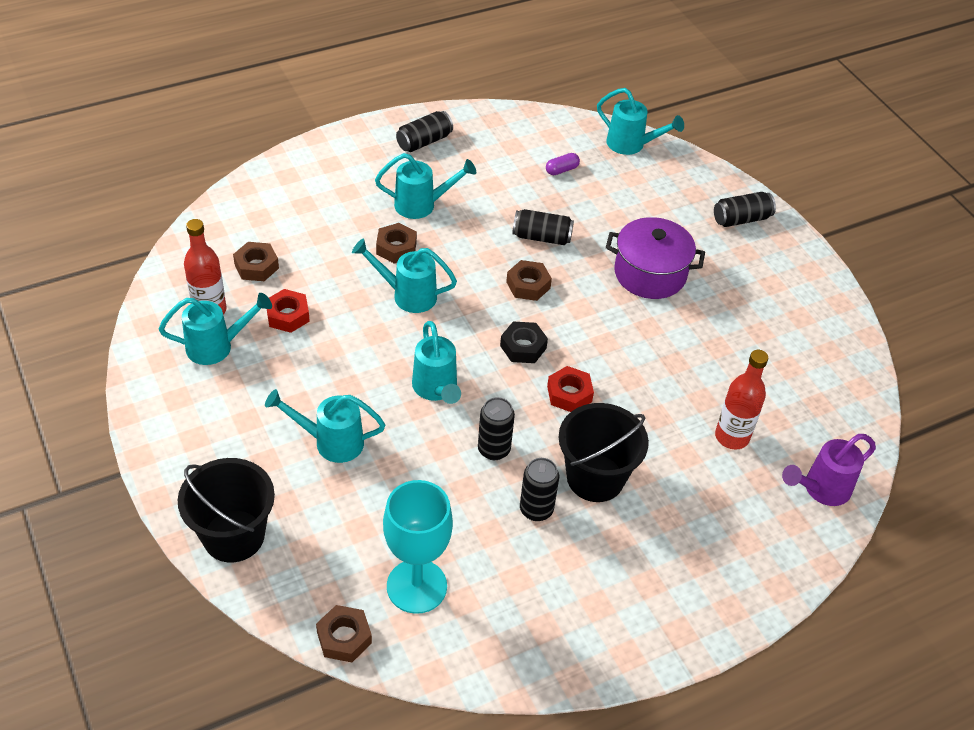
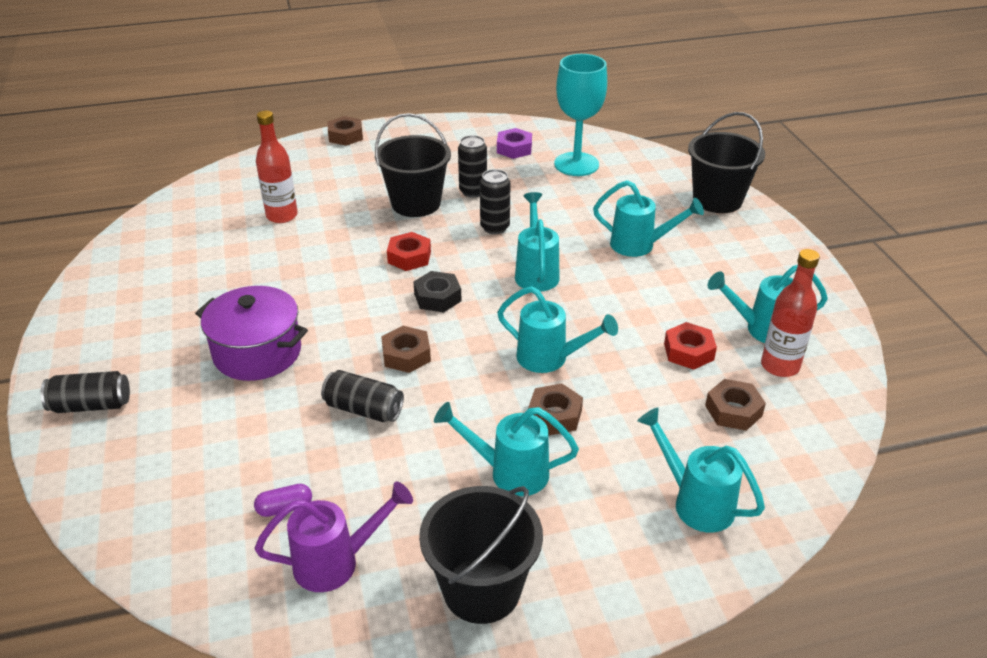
camera: 165 degrees left, 10 degrees down
(344, 637) = (630, 148): brown nut -> brown nut (345, 136)
(424, 141) = (481, 589): black can -> black bucket
(507, 611) = (514, 148): none -> purple nut
(631, 145) = (149, 542): turquoise watering can -> turquoise watering can (695, 501)
(820, 489) = (237, 181): purple watering can -> purple watering can (337, 562)

